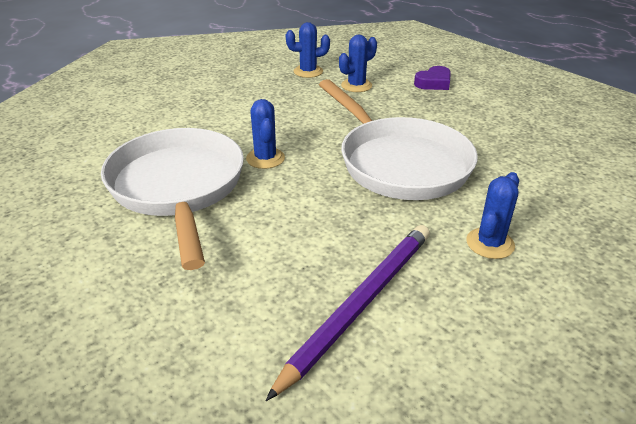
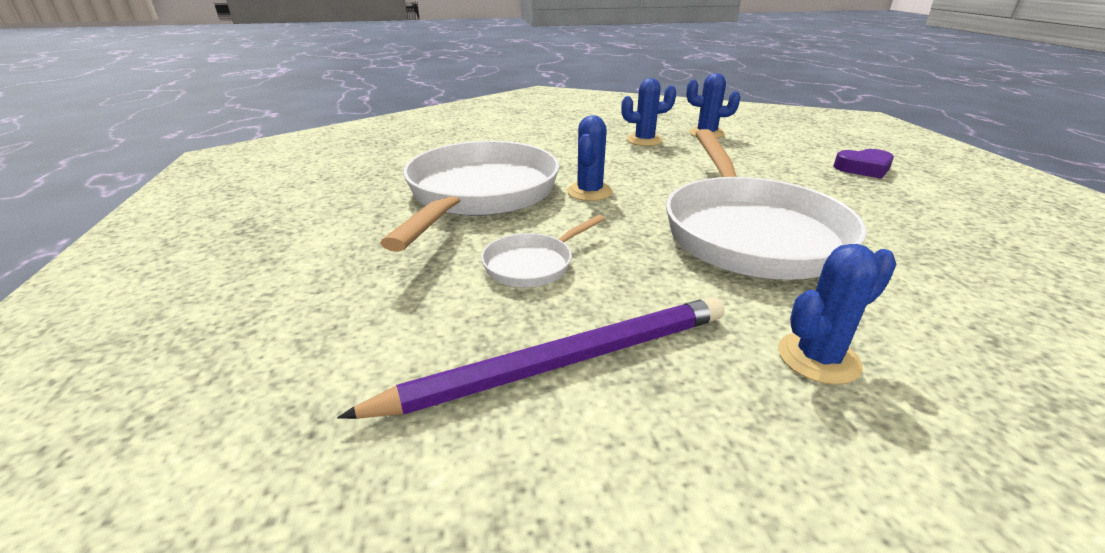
camera: 30 degrees right, 5 degrees down
(279, 239) = (533, 264): none -> white pan
(356, 85) = (754, 154): blue cactus -> blue cactus (644, 140)

